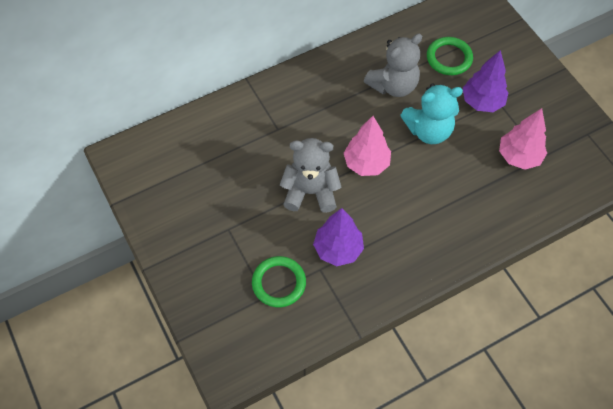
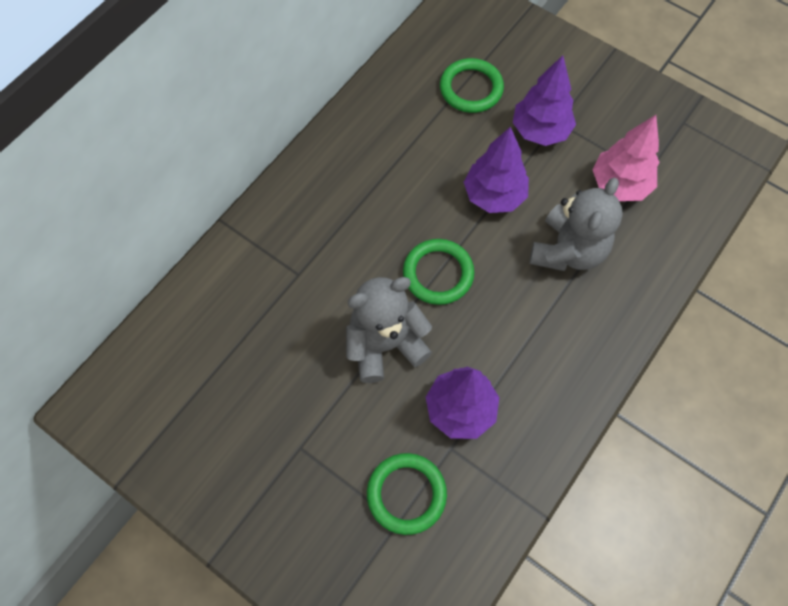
camera: 25 degrees left, 5 degrees up
(366, 163) = (438, 274): pink tree -> green ring
(393, 85) = (420, 152): grey teddy bear -> grey teddy bear (568, 250)
(428, 130) = (494, 195): turquoise teddy bear -> purple tree

